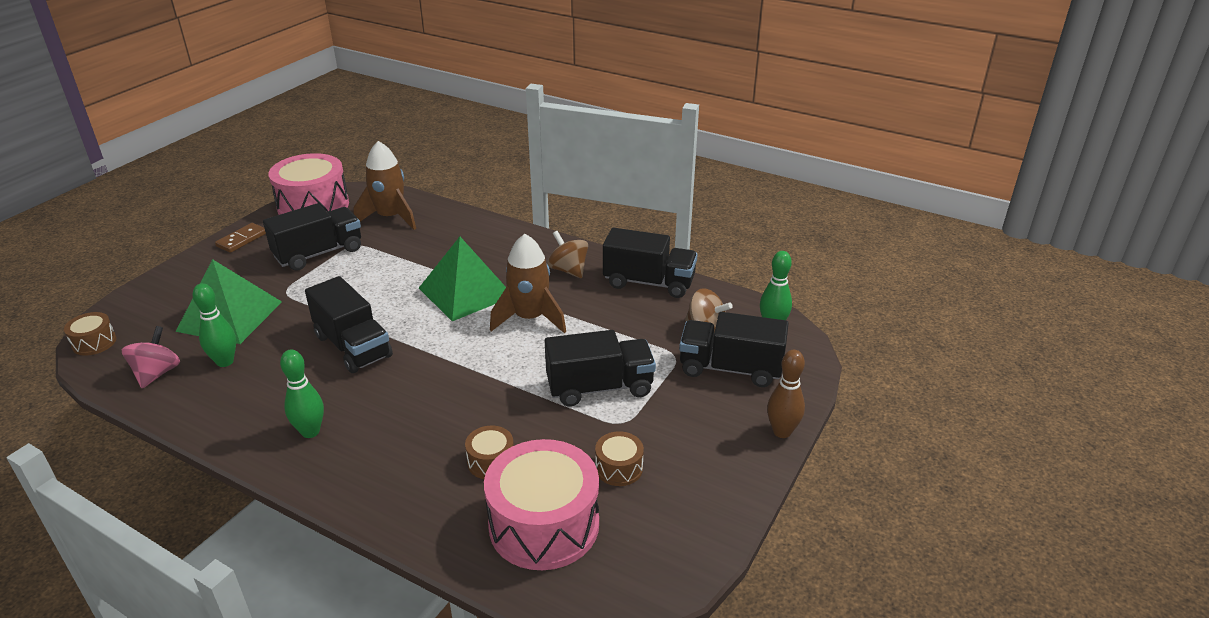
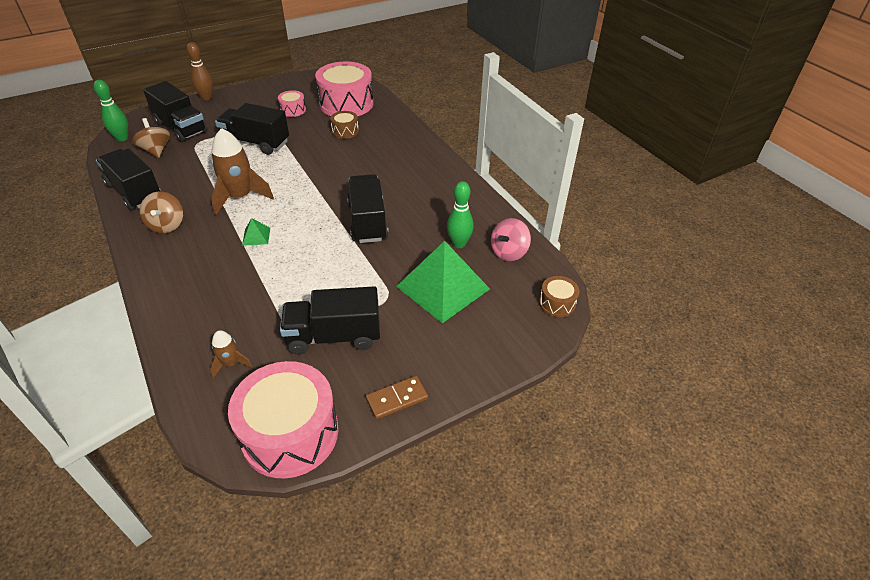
camera: 150 degrees left, 10 degrees up
(310, 432) = (424, 176): green bowling pin -> none
(390, 217) = (230, 364): brown rocket -> brown rocket, size x0.50
(466, 292) = (256, 236): green pyramid -> green pyramid, size x0.41
(619, 468) = (293, 110): brown drum -> pink drum

